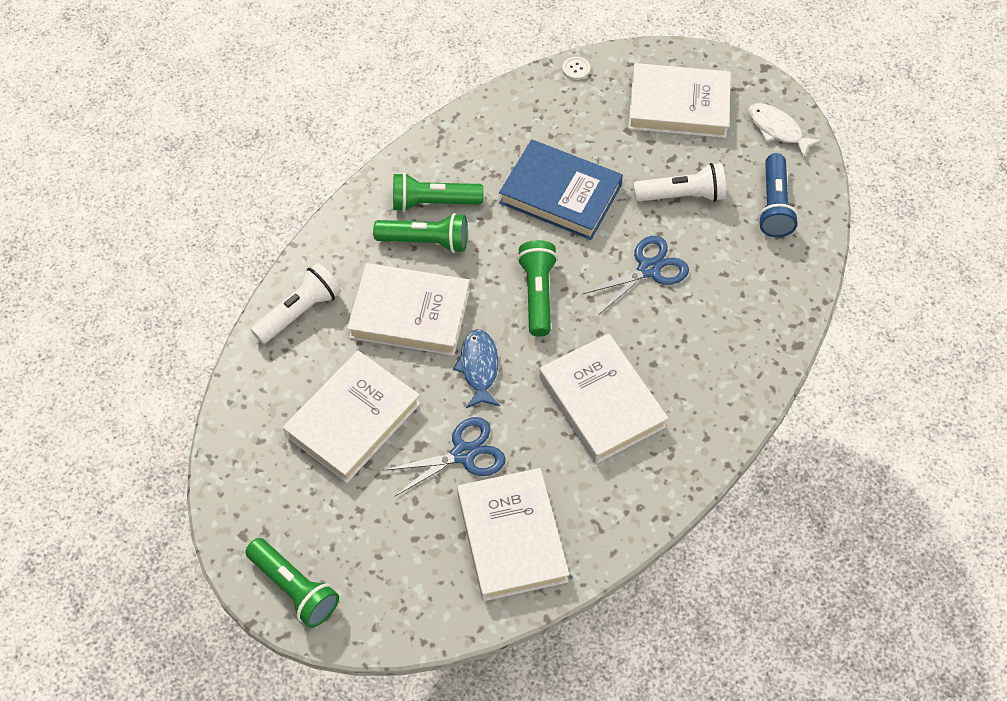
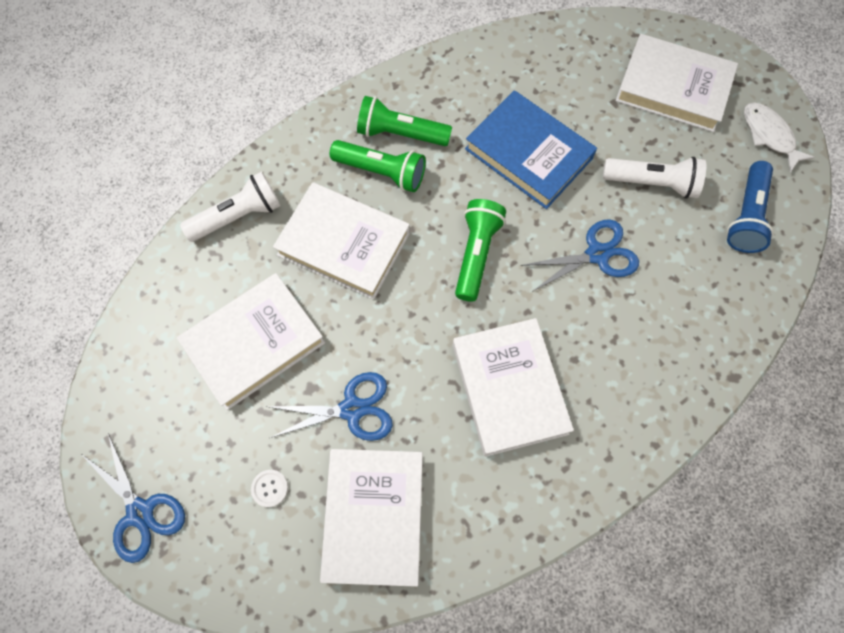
camera: 15 degrees right, 10 degrees up
(295, 588) = (140, 512): green flashlight -> blue scissors
(479, 367) = (395, 319): blue fish -> none
(576, 69) = (579, 28): white button -> white button (270, 488)

